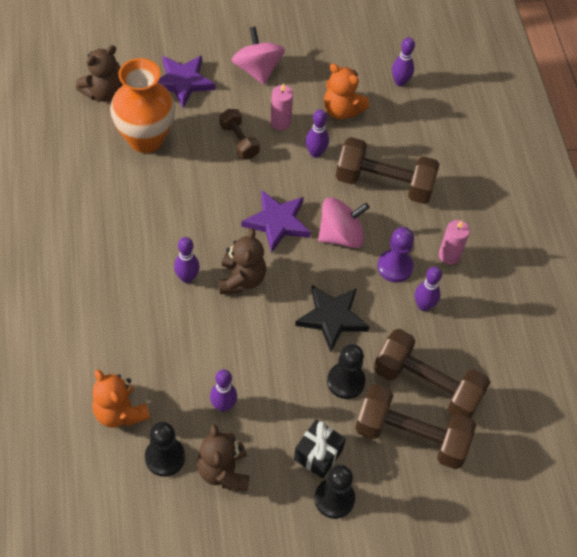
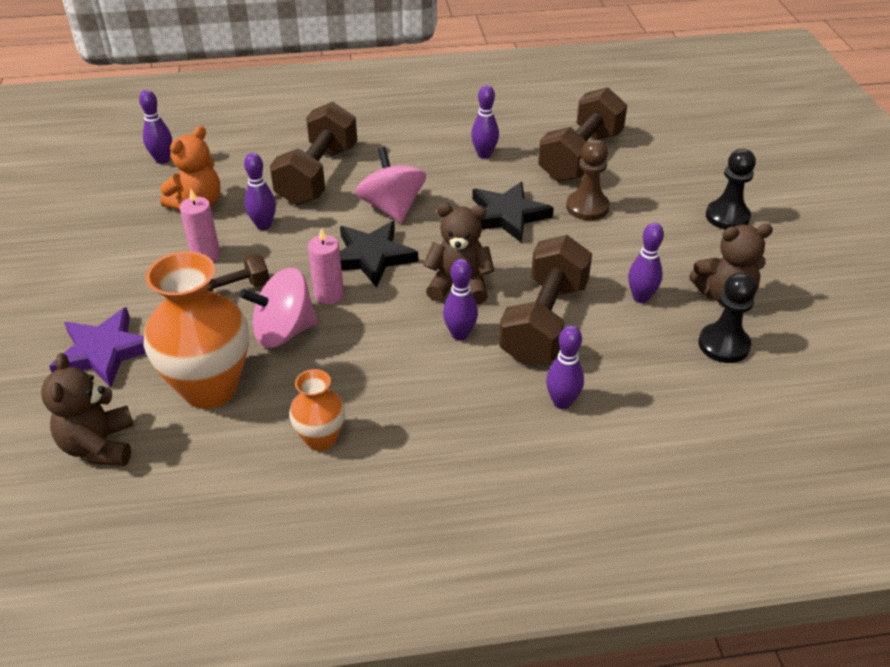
camera: 85 degrees left, 15 degrees down
(96, 199) = (321, 439): none -> orange vase
(103, 93) = (99, 446): brown teddy bear -> brown teddy bear turned 150 degrees counterclockwise
(114, 337) = (562, 402): none -> purple bowling pin
(120, 412) = (675, 390): orange teddy bear -> none
(257, 69) = (103, 276): pink spinning top -> pink spinning top (284, 331)
(277, 222) = (371, 257): purple star -> black star
(318, 455) = (681, 227): black gift -> none
(346, 381) = (587, 207): black pawn -> brown pawn
(395, 267) = (435, 171): purple pawn -> none
(411, 436) = (641, 168): brown dumbbell -> brown dumbbell (544, 322)
(449, 255) = (419, 137): pink candle -> pink candle (329, 295)

